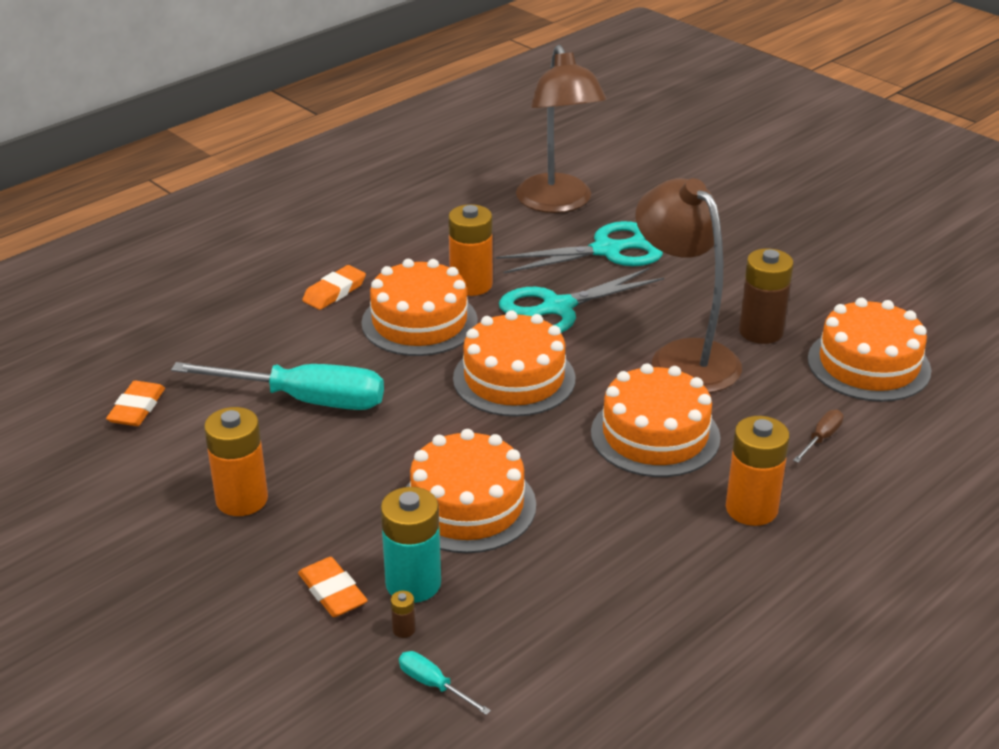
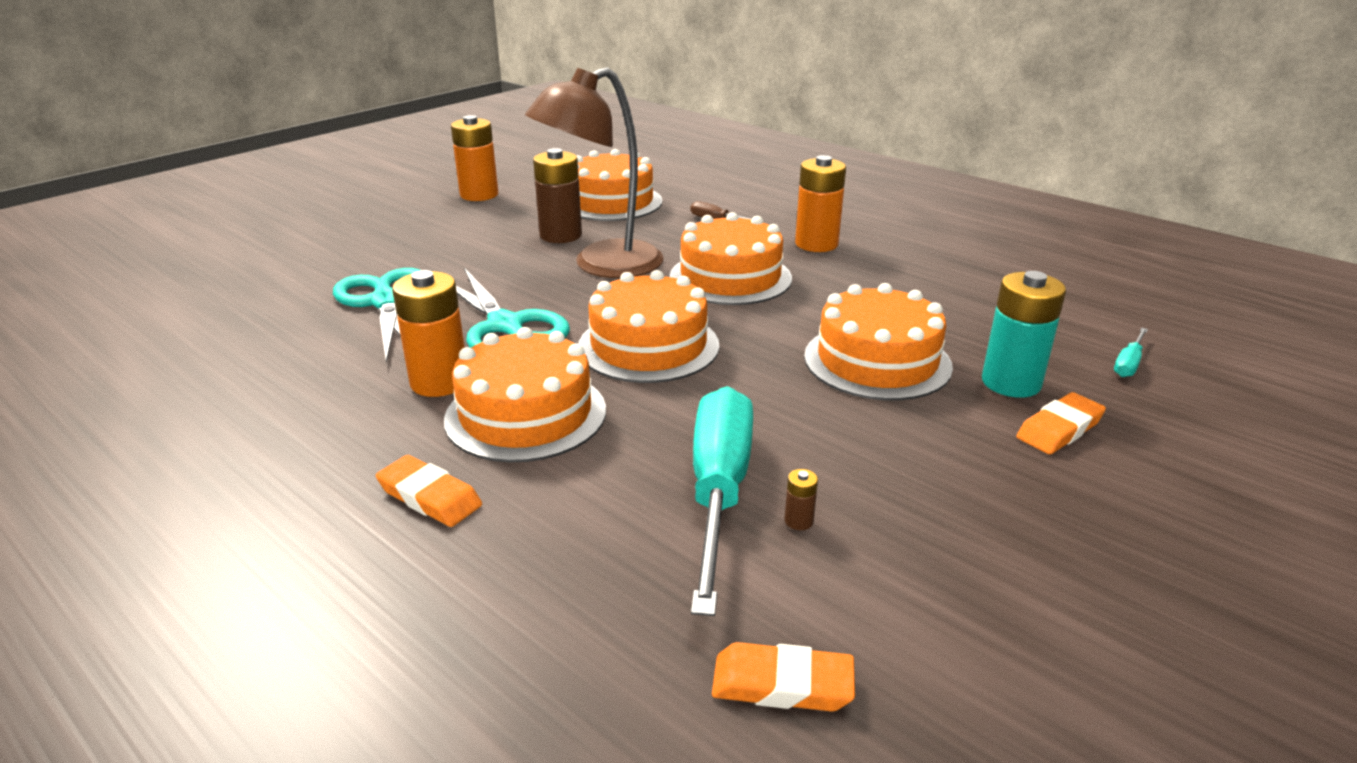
camera: 95 degrees left, 5 degrees down
(242, 499) = (951, 518): orange battery -> orange battery (479, 195)
(404, 629) = (1076, 383): brown battery -> brown battery (799, 521)
(558, 203) = (251, 332): brown lamp -> none

